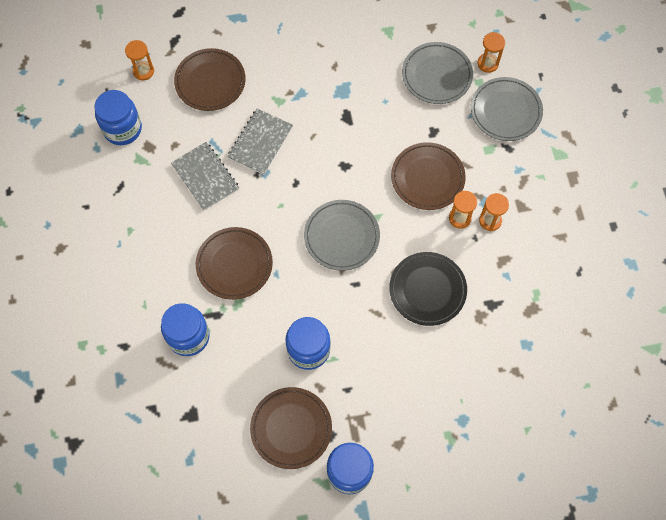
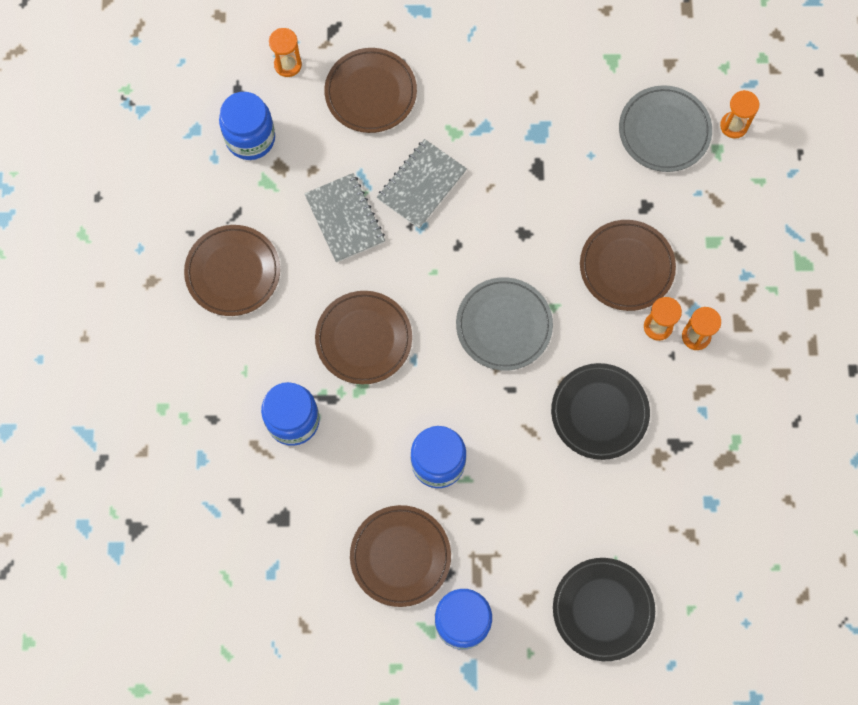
camera: 10 degrees right, 5 degrees up
(124, 231) = (233, 272): none -> brown plate
(459, 442) = (603, 609): none -> black plate
(505, 111) = (744, 194): grey plate -> none

